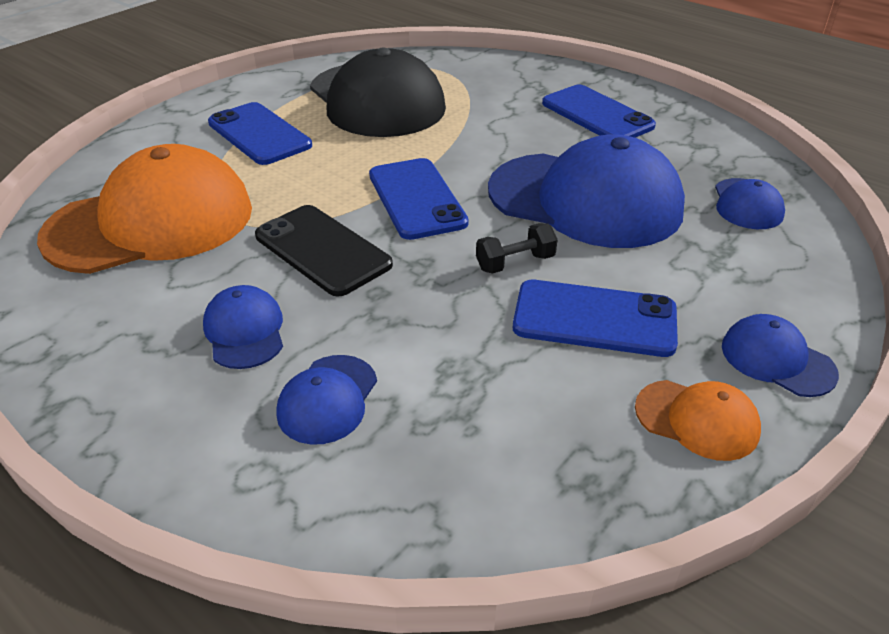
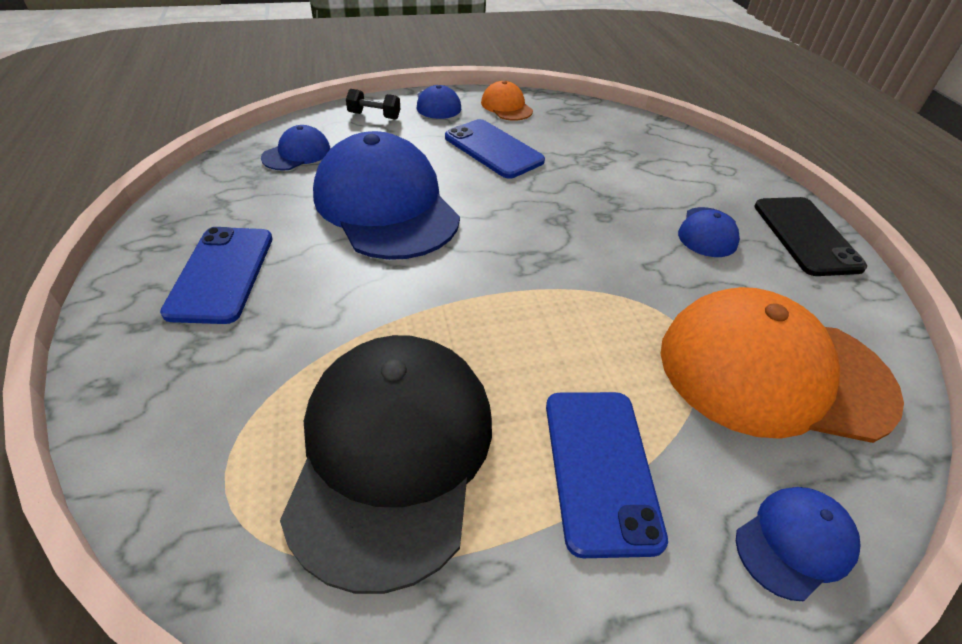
camera: 145 degrees left, 5 degrees up
(322, 250) = (621, 263): black phone -> black phone (806, 236)
(327, 399) = (673, 179): blue cap -> blue cap (795, 542)
(416, 199) = (506, 270): blue phone -> none
(515, 263) = (496, 191): black dumbbell -> black dumbbell (374, 116)

